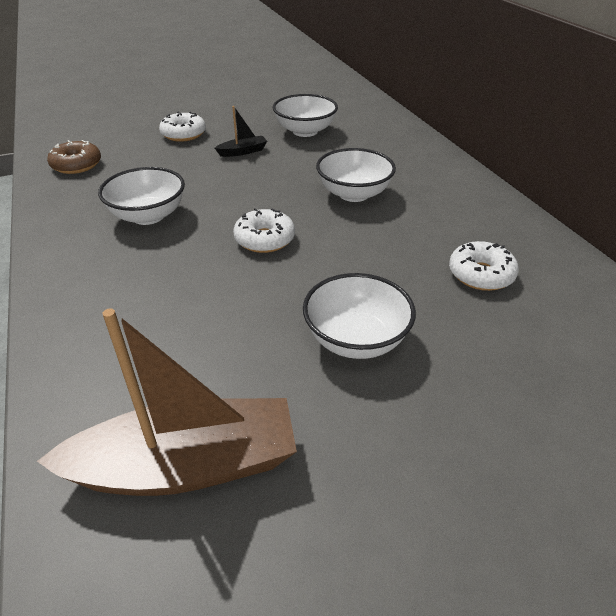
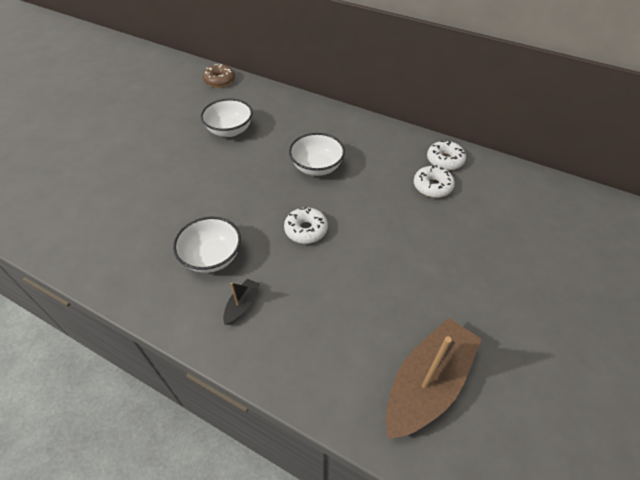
camera: 40 degrees left, 10 degrees up
(76, 165) = (96, 248): brown donut -> brown donut (219, 81)
(183, 134) = (145, 175): white donut -> white donut (445, 160)
(243, 152) = (209, 169): black boat -> black boat (242, 305)
(356, 339) = (421, 262): white bowl -> none

